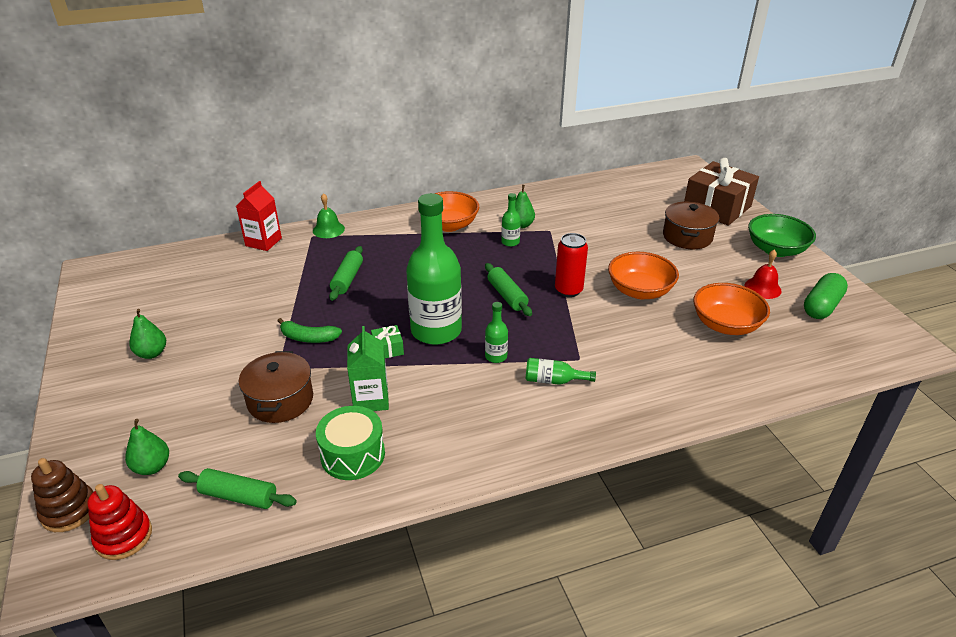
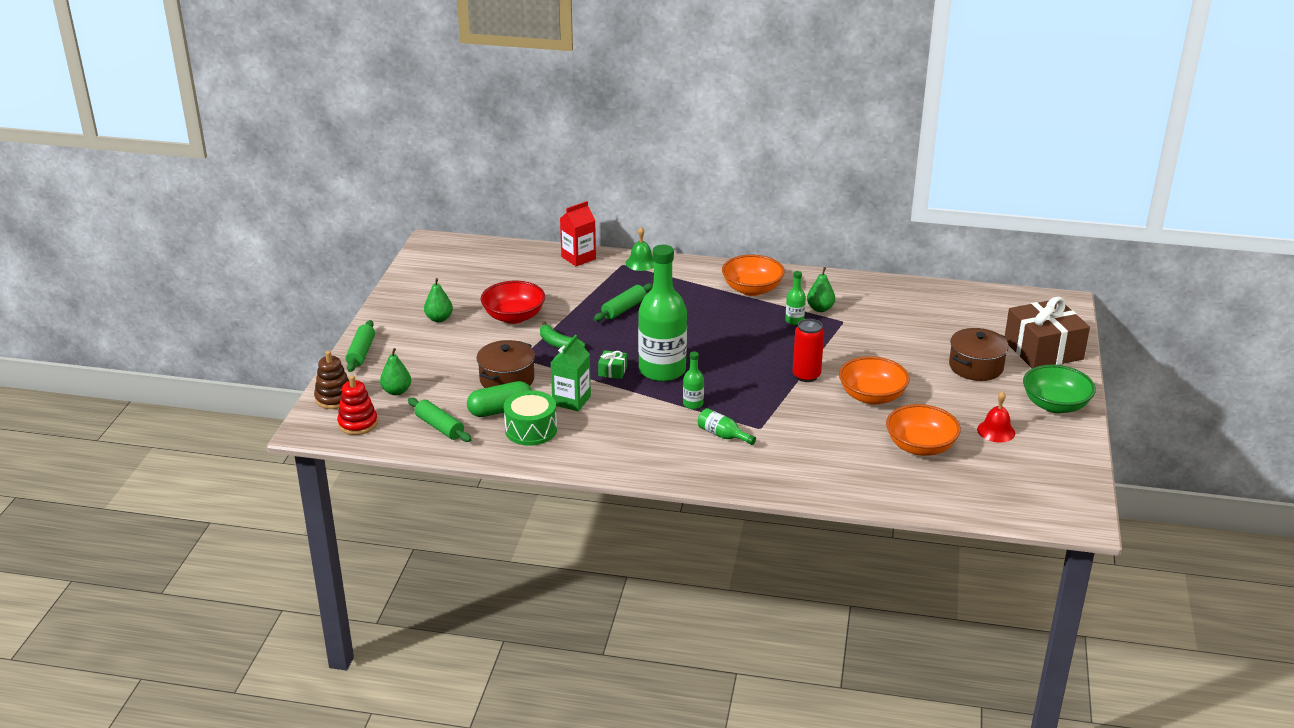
camera: 30 degrees right, 5 degrees down
(238, 323) = (514, 317): none -> red bowl
(507, 296) = (747, 363): green rolling pin -> green rolling pin (361, 353)
(821, 306) = (1035, 463): green capsule -> green capsule (500, 410)

